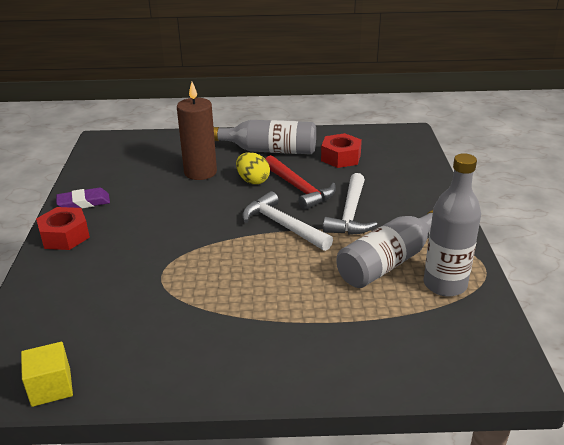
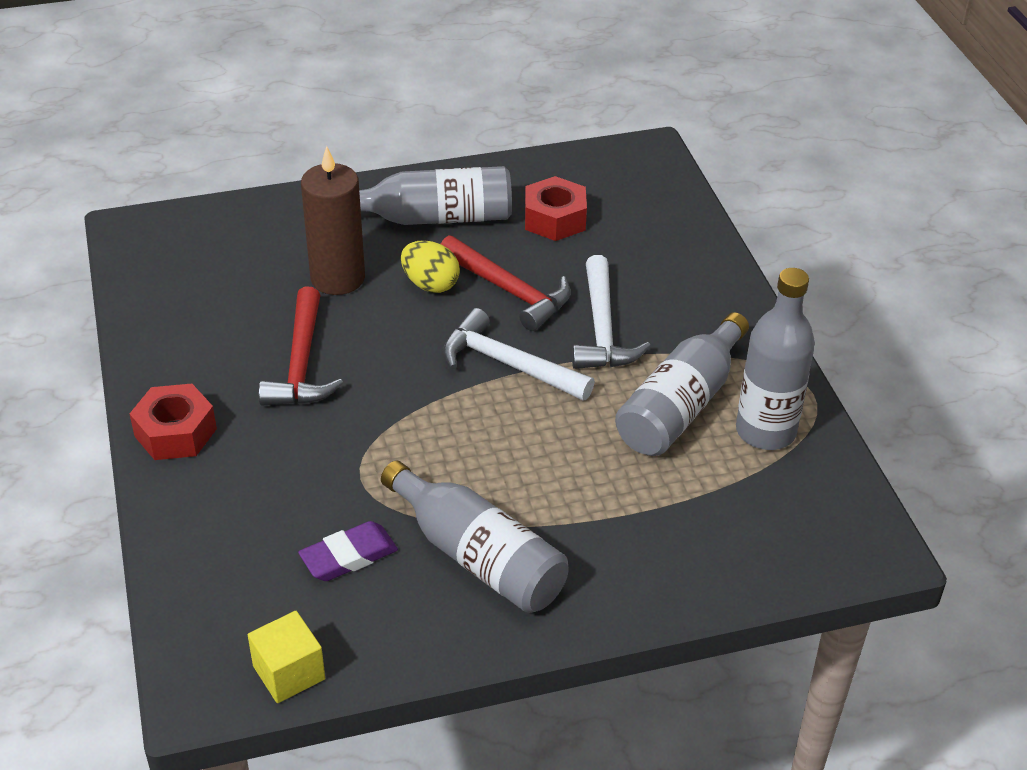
camera: 15 degrees left, 10 degrees up
(84, 202) = (172, 364): purple eraser -> purple eraser (348, 556)
(157, 210) = (301, 364): none -> red hammer
(215, 333) = (478, 557): none -> grey bottle

